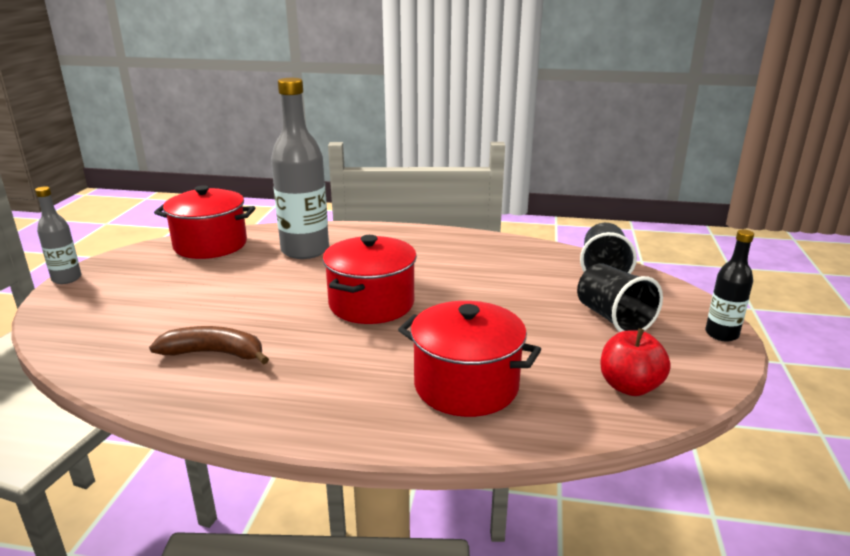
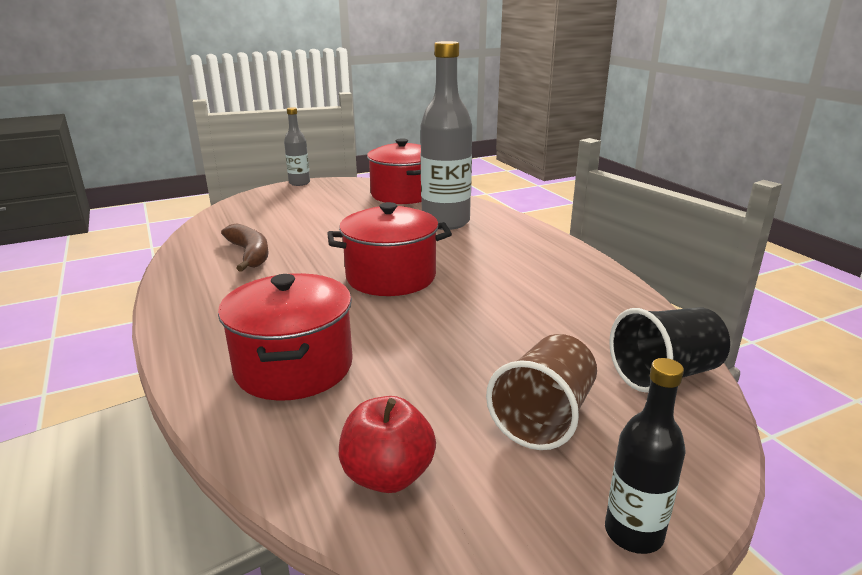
camera: 55 degrees right, 0 degrees up
(613, 319) = (544, 417): black cup -> brown cup

